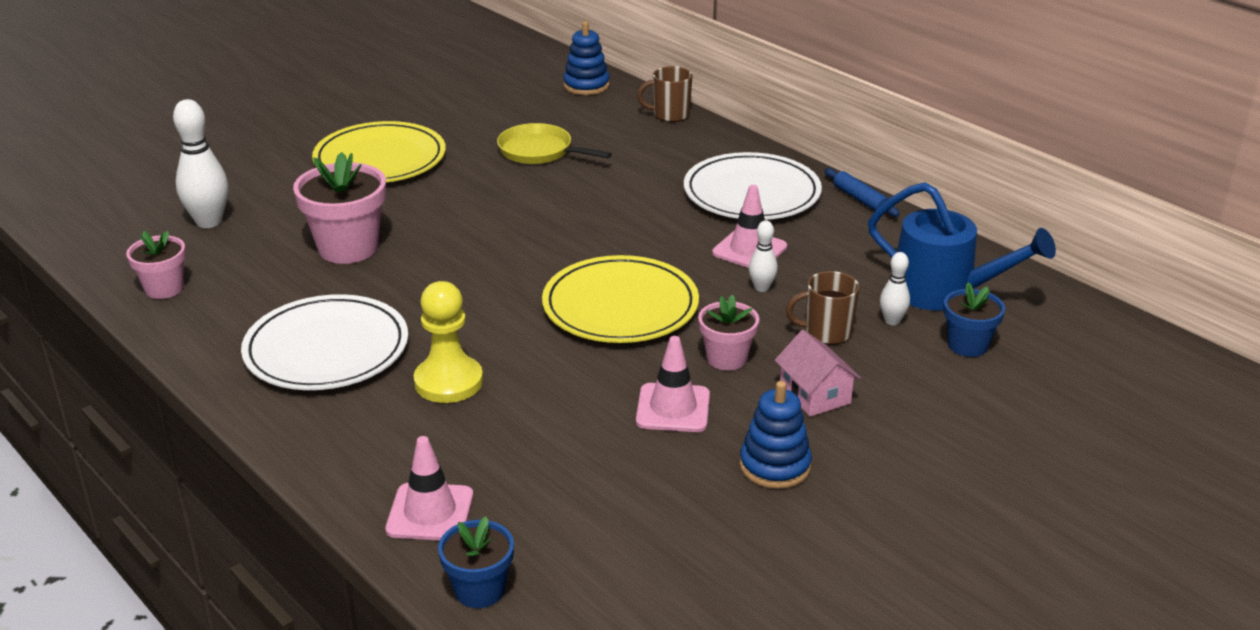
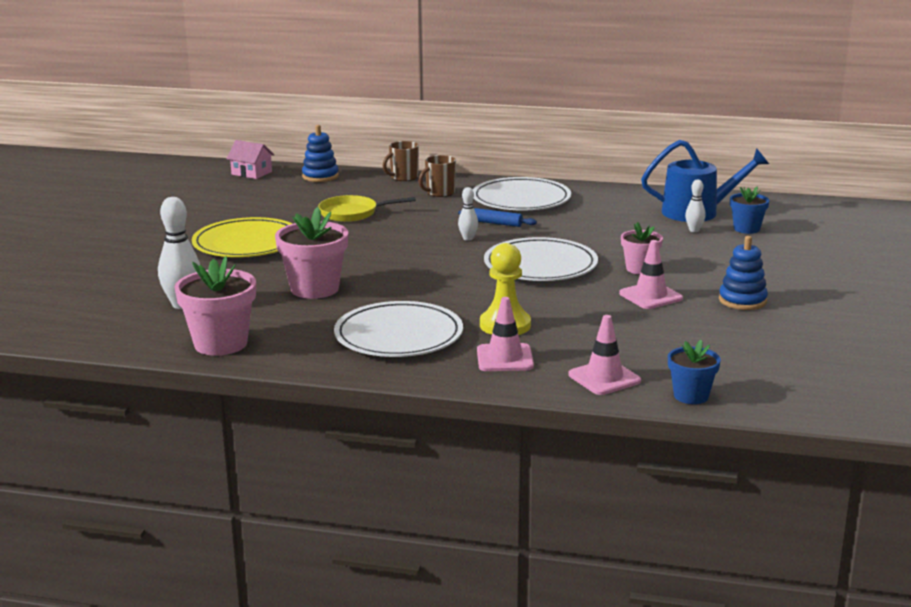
camera: 35 degrees left, 10 degrees down
(164, 288) = (221, 344): pink flower pot -> pink flower pot, size x1.68
(620, 306) = (540, 265): yellow plate -> white plate
(749, 250) = (566, 223): pink traffic cone -> pink traffic cone (504, 358)
(761, 288) = (603, 236): white bowling pin -> white bowling pin (468, 238)
(815, 394) = (710, 269): pink house -> pink house (251, 173)
(826, 332) = (670, 244): brown mug -> brown mug (439, 193)
(860, 199) = (586, 187): blue rolling pin -> blue rolling pin (497, 223)

